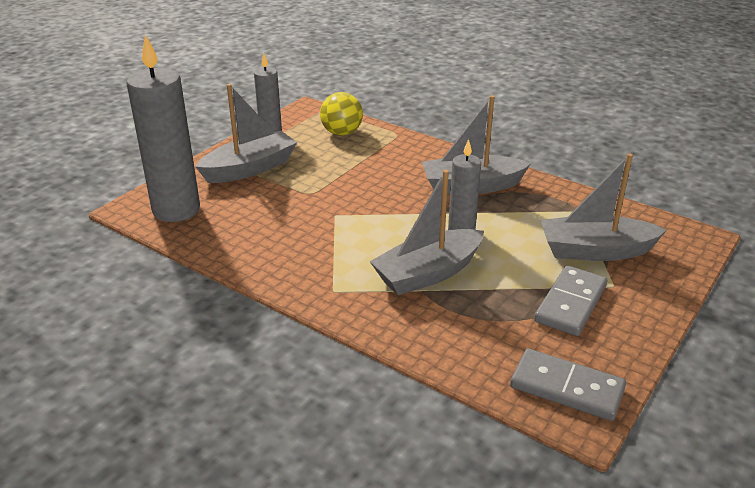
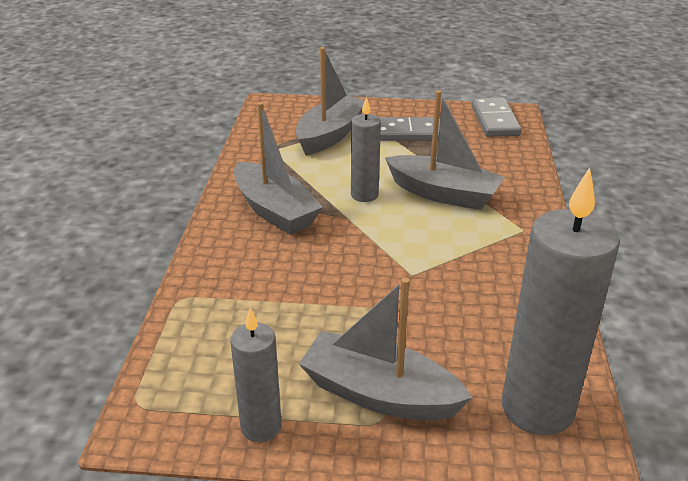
camera: 120 degrees left, 0 degrees up
(342, 133) = (208, 350): yellow ball -> none
(595, 251) = (330, 135): grey boat -> grey boat turned 120 degrees counterclockwise

